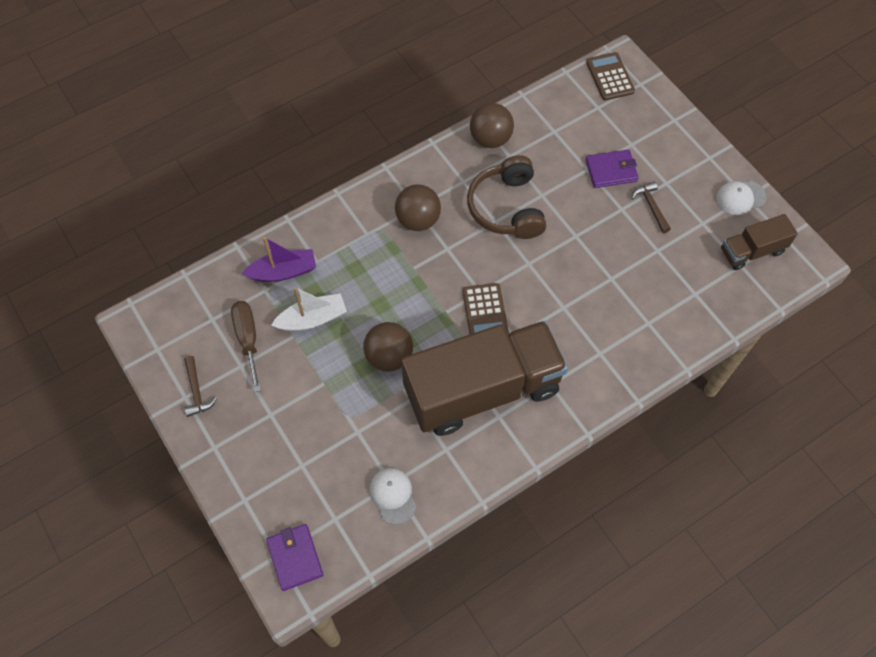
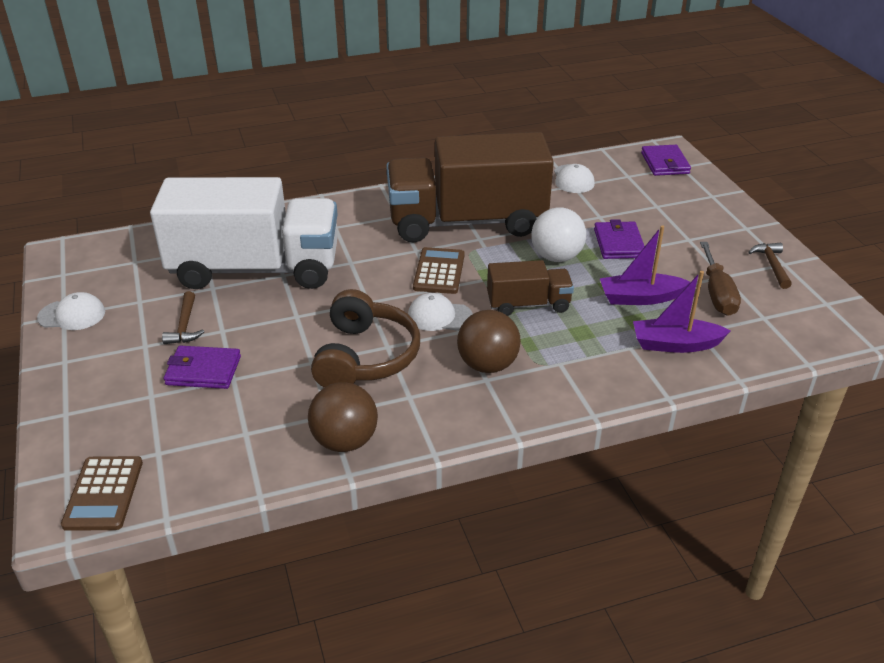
camera: 165 degrees left, 25 degrees down
(312, 319) = (640, 298): white boat -> purple boat
(335, 391) = (619, 243): none -> purple wallet
(389, 356) = (556, 257): brown ball -> white ball
(467, 260) = (439, 316): none -> white cap
(637, 279) = (255, 269): none -> white truck
(752, 251) = (110, 269): brown truck -> brown truck (528, 304)

